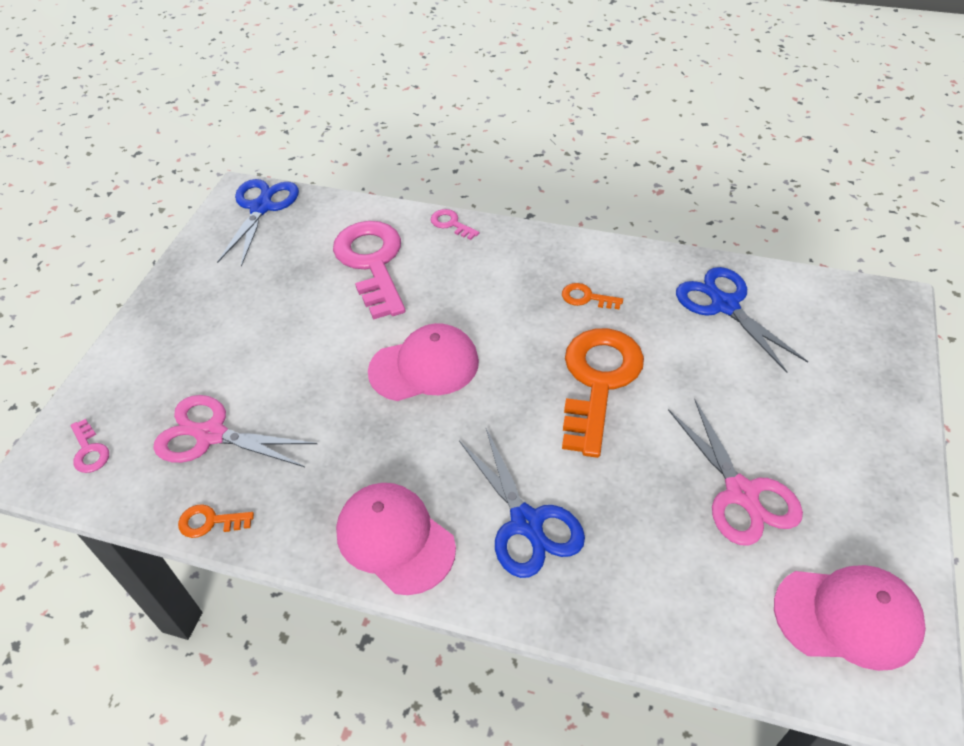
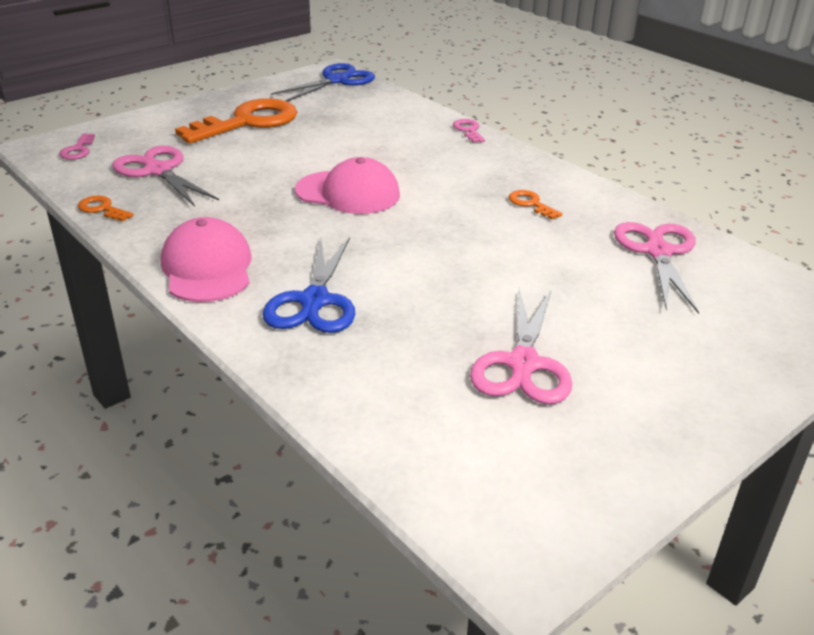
camera: 30 degrees right, 15 degrees down
(372, 263) = (380, 130): pink key -> none
(598, 381) = (479, 251): orange key -> orange key (248, 122)
(724, 305) = (658, 252): blue scissors -> pink scissors
(848, 617) = (526, 484): pink cap -> none

